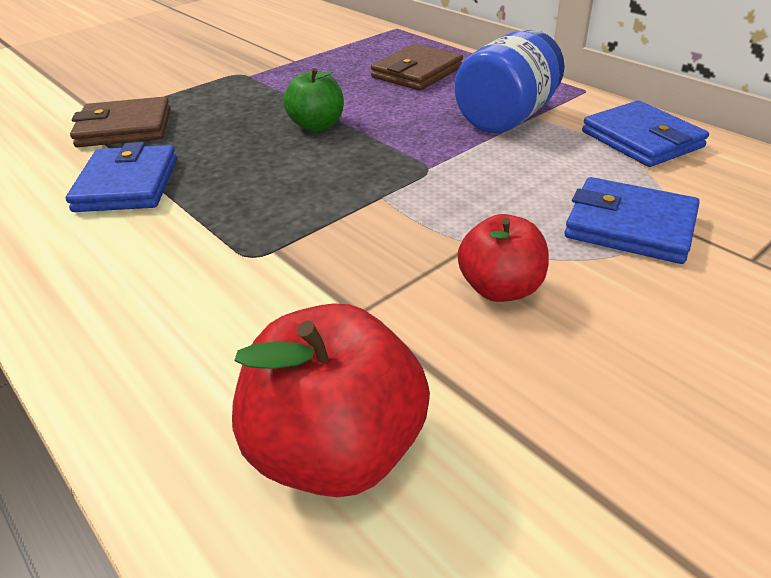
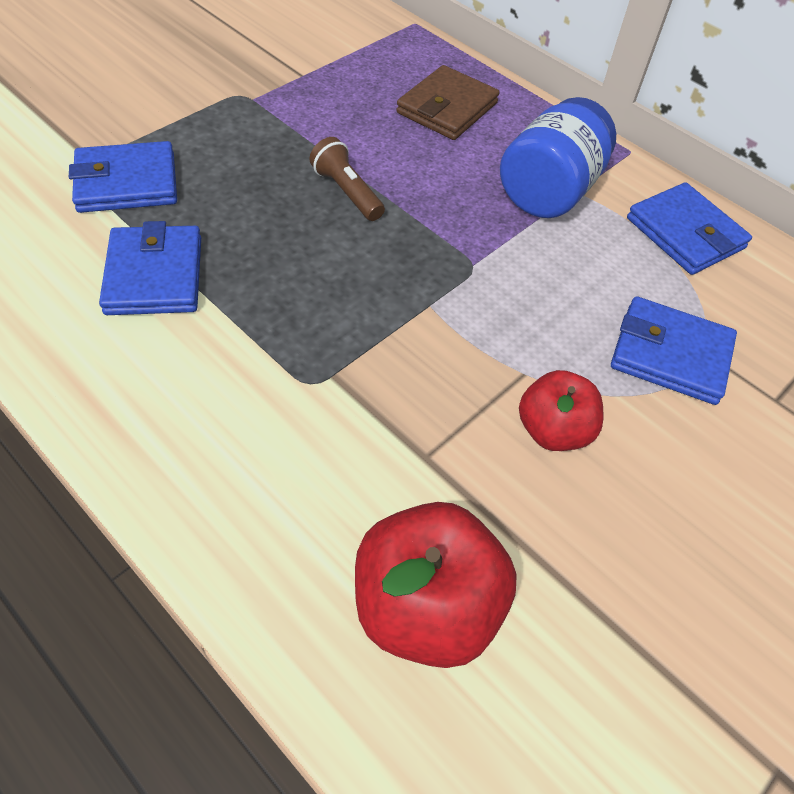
camera: 10 degrees left, 15 degrees up
(125, 128) = (127, 183): brown wallet -> blue wallet
(317, 126) = (346, 192): green apple -> brown flashlight

